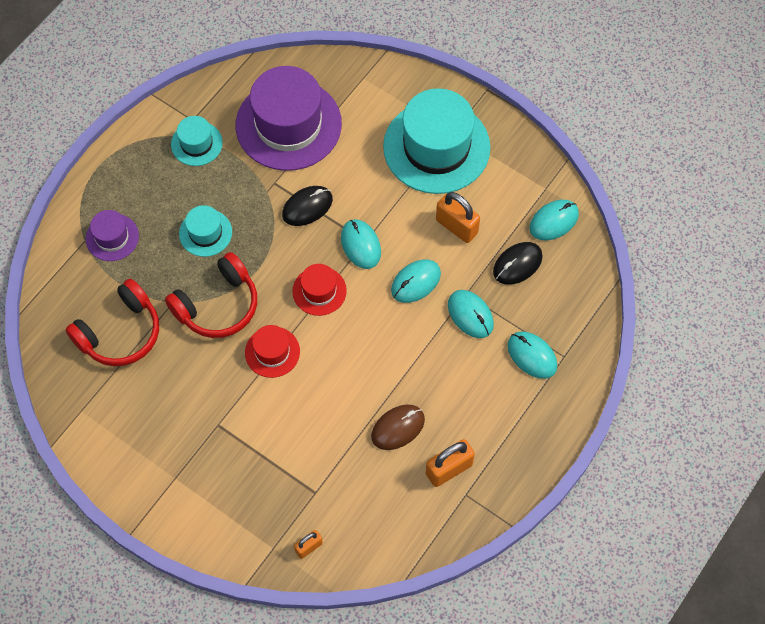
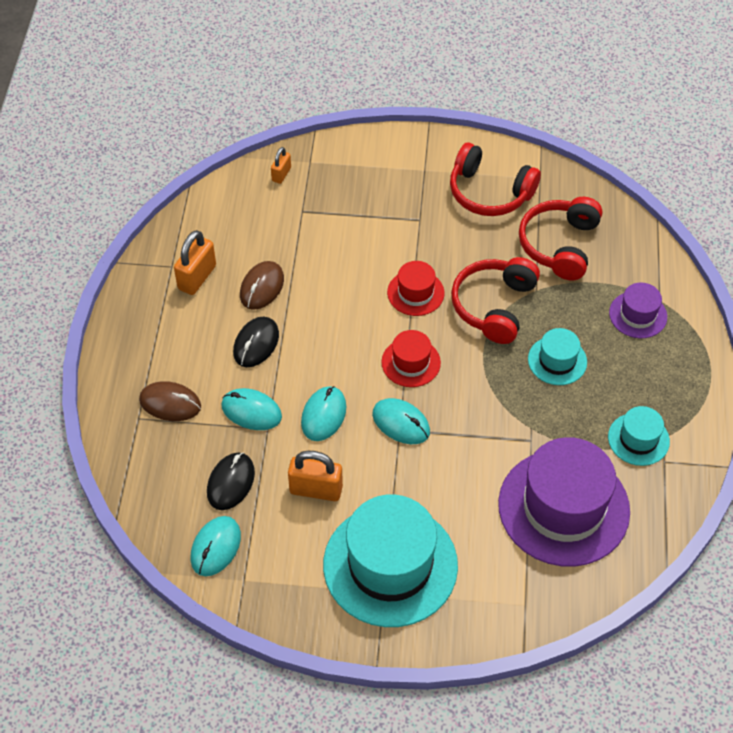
camera: 150 degrees right, 10 degrees down
(136, 419) = (489, 192): none -> red headphones
(307, 207) = (479, 433): black mouse -> black mouse (256, 344)
(532, 355) = (170, 403): turquoise mouse -> brown mouse

